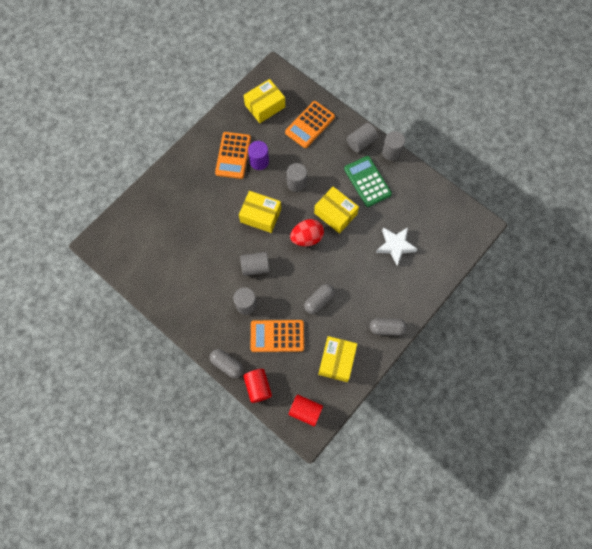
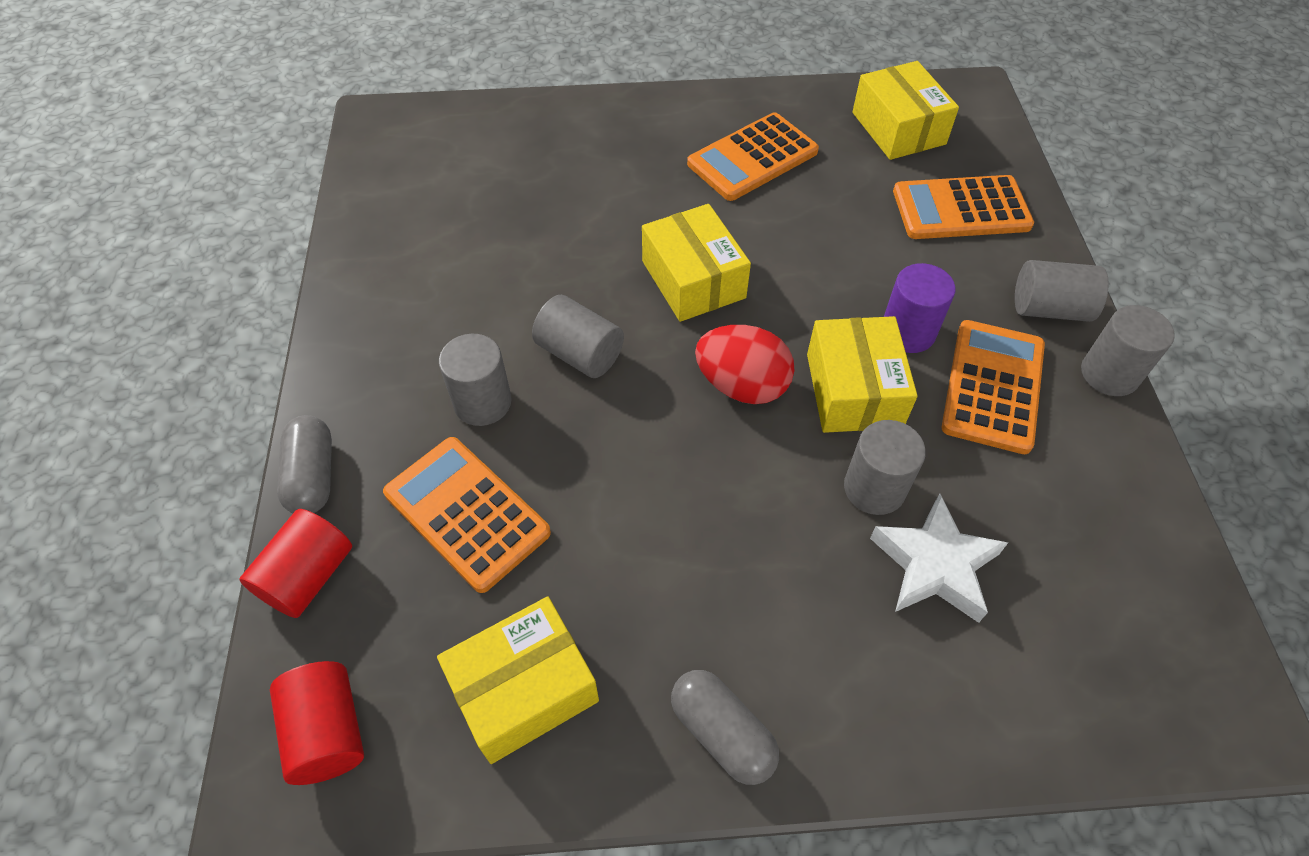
camera: 45 degrees right, 15 degrees down
(259, 161) = (791, 197): purple cylinder -> purple cylinder (907, 332)
(265, 106) = (898, 128): yellow box -> yellow box turned 60 degrees clockwise
(296, 183) = (826, 280): grey cylinder -> grey cylinder (874, 488)
(319, 301) = (631, 524): grey capsule -> none
(367, 181) = (992, 386): green calculator -> orange calculator

